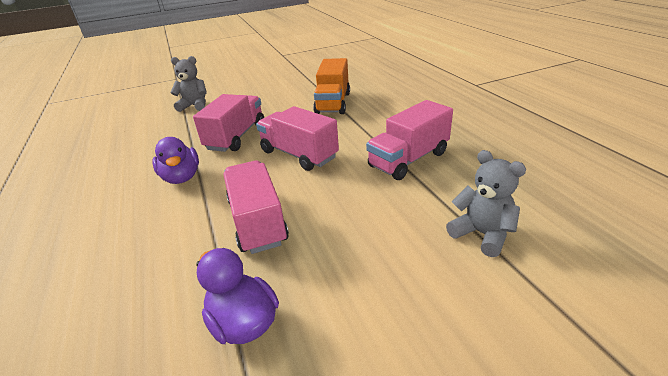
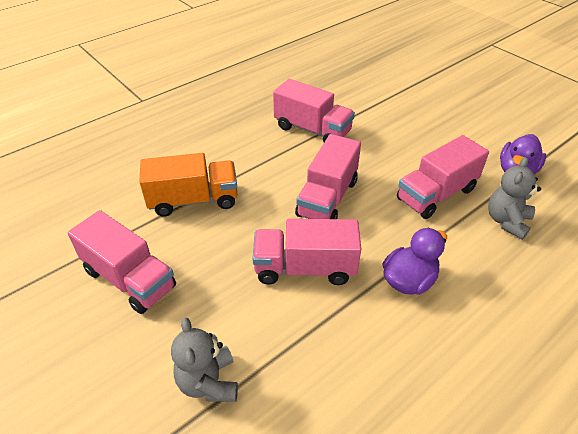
camera: 110 degrees left, 10 degrees up
(279, 87) = (129, 279): none -> pink truck
(482, 234) = (387, 97): grey teddy bear -> grey teddy bear (507, 221)

